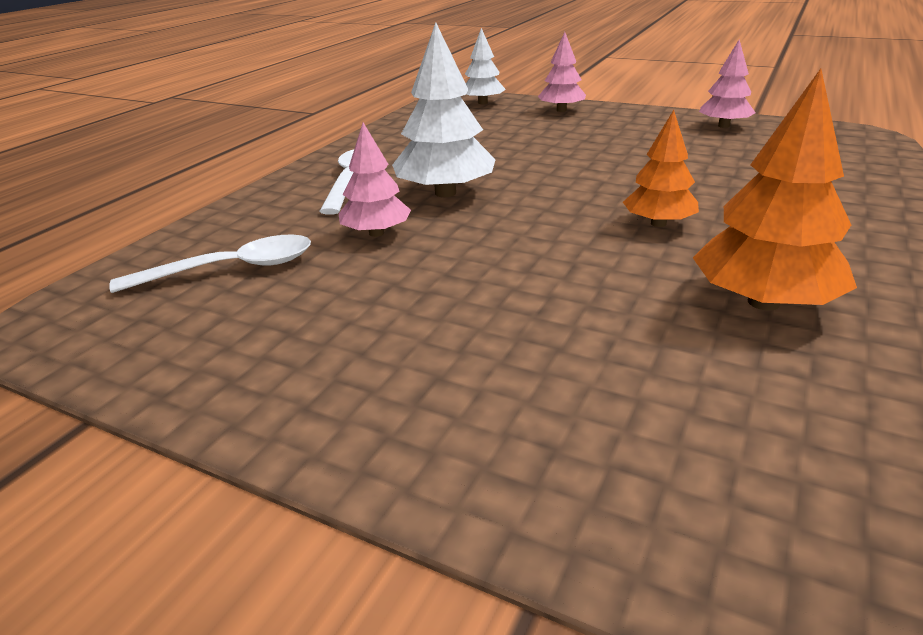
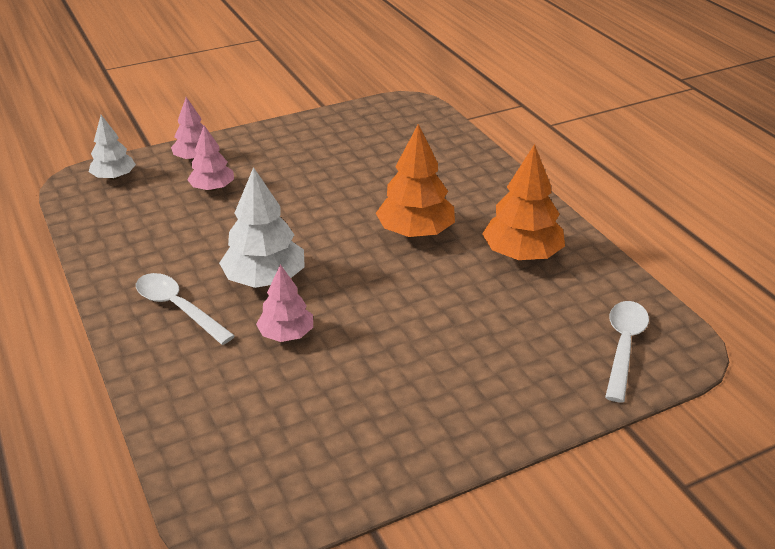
camera: 55 degrees left, 5 degrees up
(231, 269) = (255, 416): white spoon -> white spoon (623, 346)
(658, 223) = (415, 232): orange tree -> orange tree, size x1.59
(723, 126) = (327, 127): pink tree -> pink tree (212, 188)

